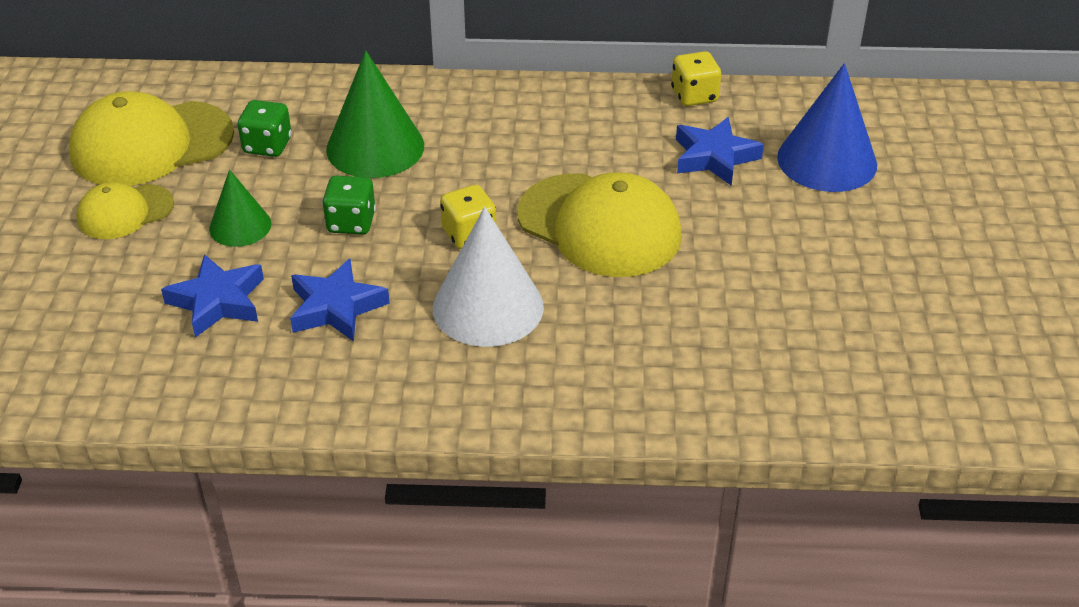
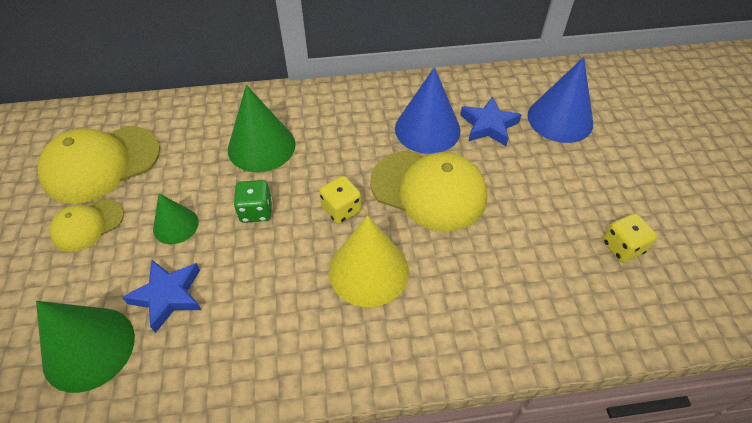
camera: 10 degrees left, 10 degrees up
(110, 342) = (89, 348): none -> green cone
(267, 146) = (185, 155): green dice -> none
(336, 307) = (258, 288): blue star -> none
(488, 307) = (368, 270): white cone -> yellow cone
(621, 152) = (427, 129): none -> blue cone
(694, 96) = (462, 81): yellow dice -> yellow dice (622, 247)

